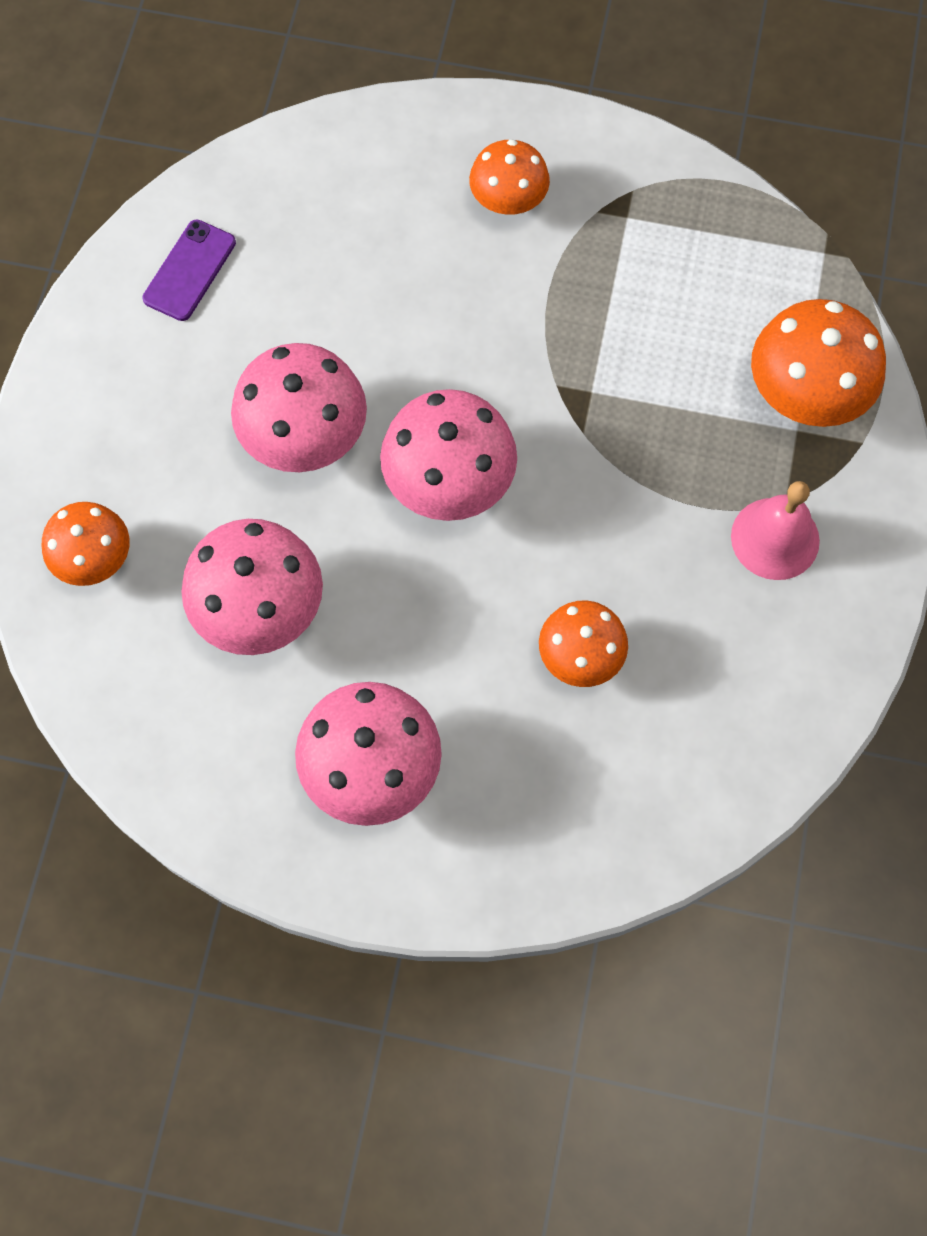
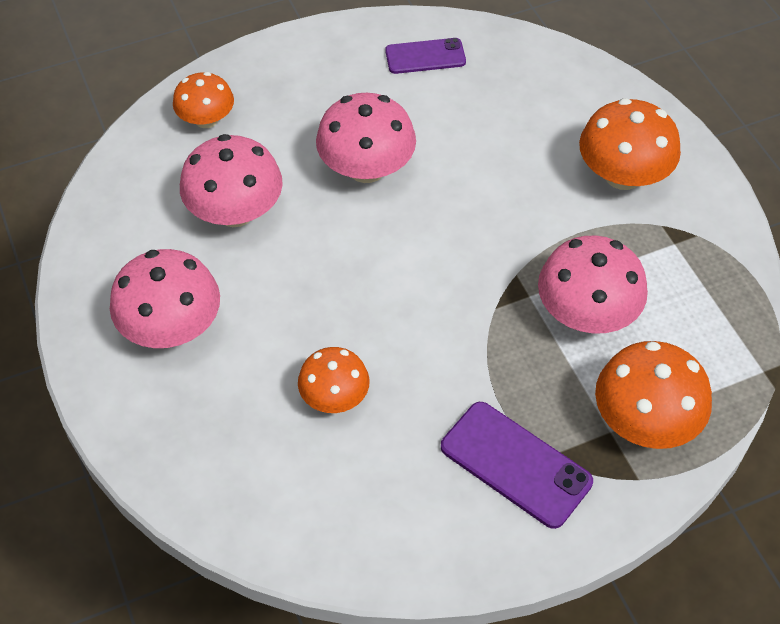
camera: 55 degrees right, 15 degrees down
(449, 481) = (398, 256): pink mushroom -> pink mushroom (586, 313)
(508, 199) = (623, 175): orange mushroom -> orange mushroom, size x1.57
(775, 538) = (515, 464): pink bell -> purple phone

